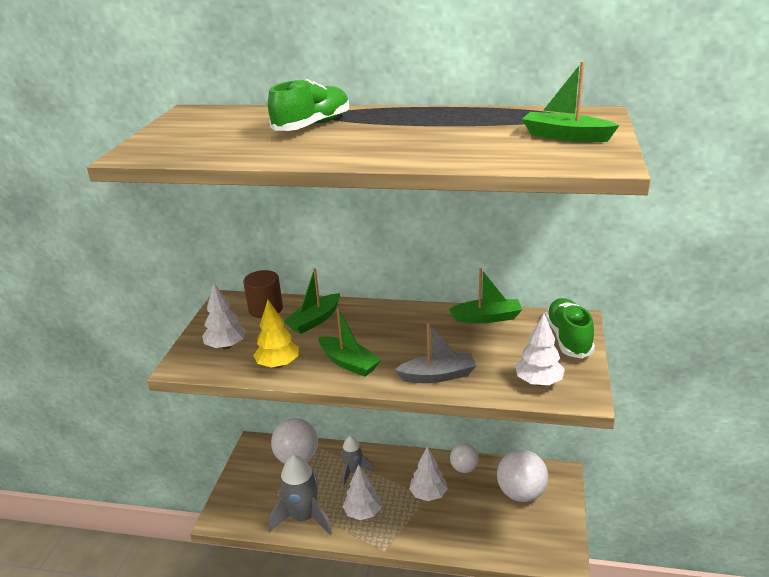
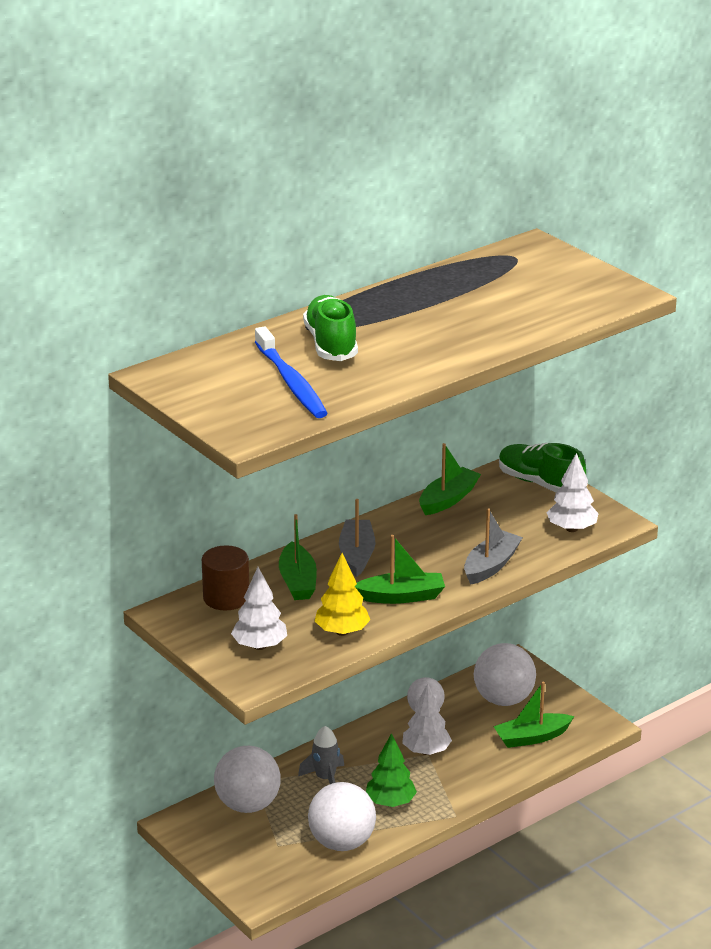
camera: 50 degrees left, 0 degrees up
(234, 137) = (291, 382): none -> blue toothbrush
(303, 518) = (342, 843): grey rocket -> white ball
(363, 512) = (390, 802): white tree -> green tree
(373, 323) = (357, 555): none -> grey boat
(565, 136) = (558, 279): green boat -> green boat (532, 737)

